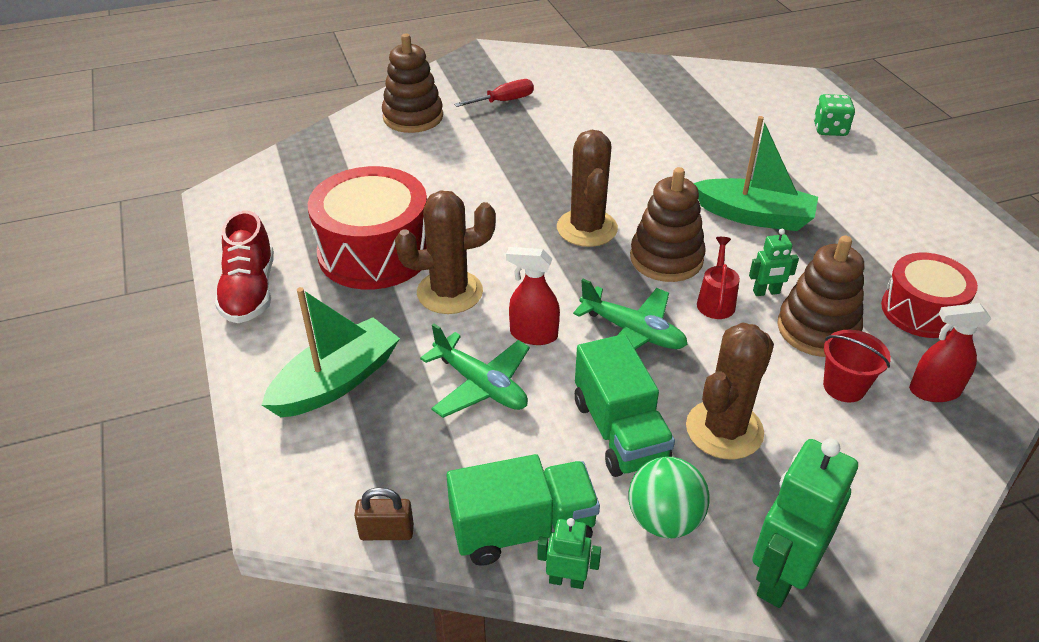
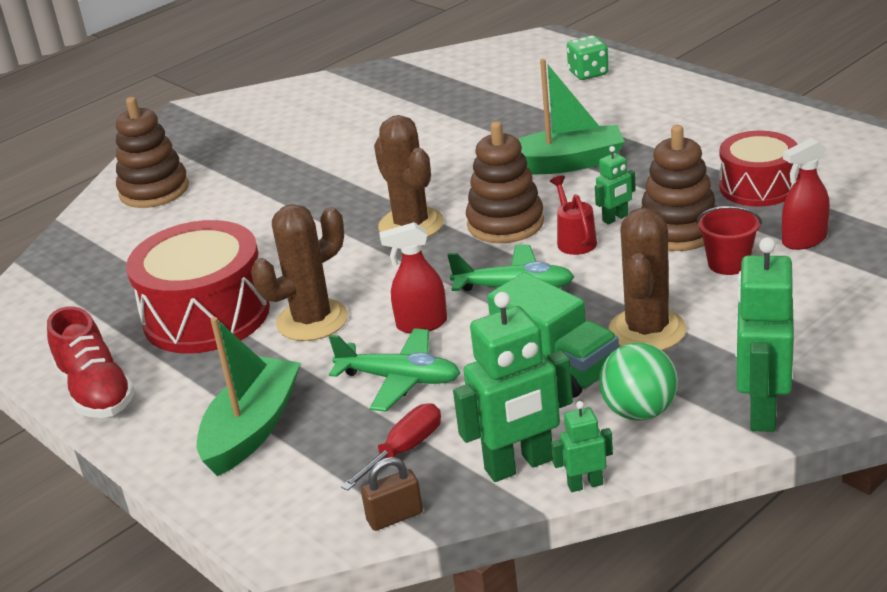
camera: 20 degrees left, 10 degrees down
(504, 101) = (244, 147): red screwdriver -> red screwdriver (404, 450)
(522, 528) = (519, 465): green truck -> green robot

